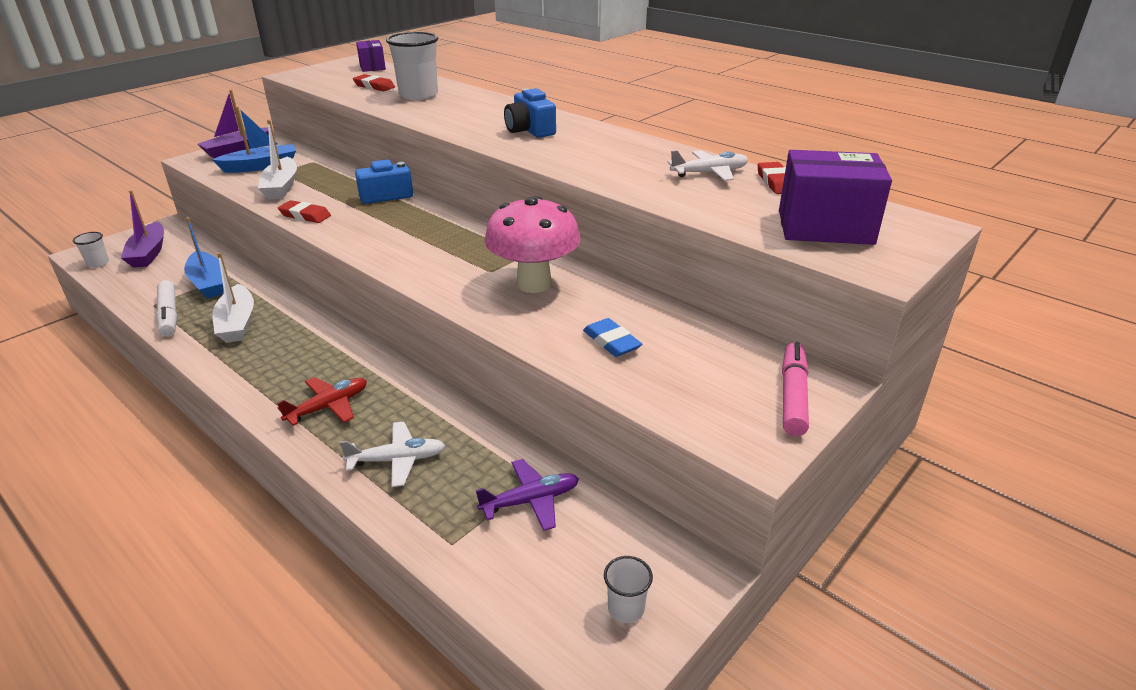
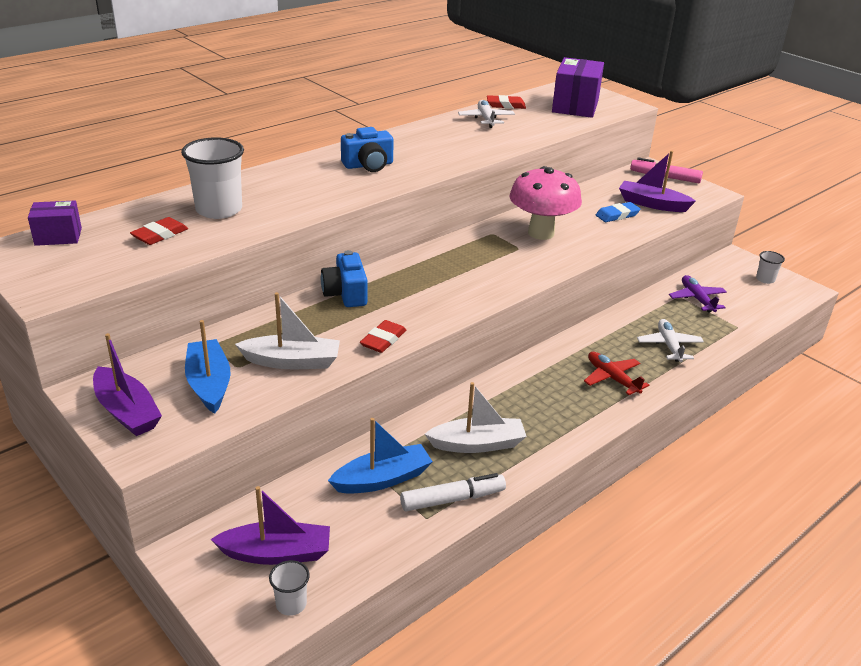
camera: 85 degrees left, 0 degrees up
(668, 376) = (652, 204): none -> purple boat

